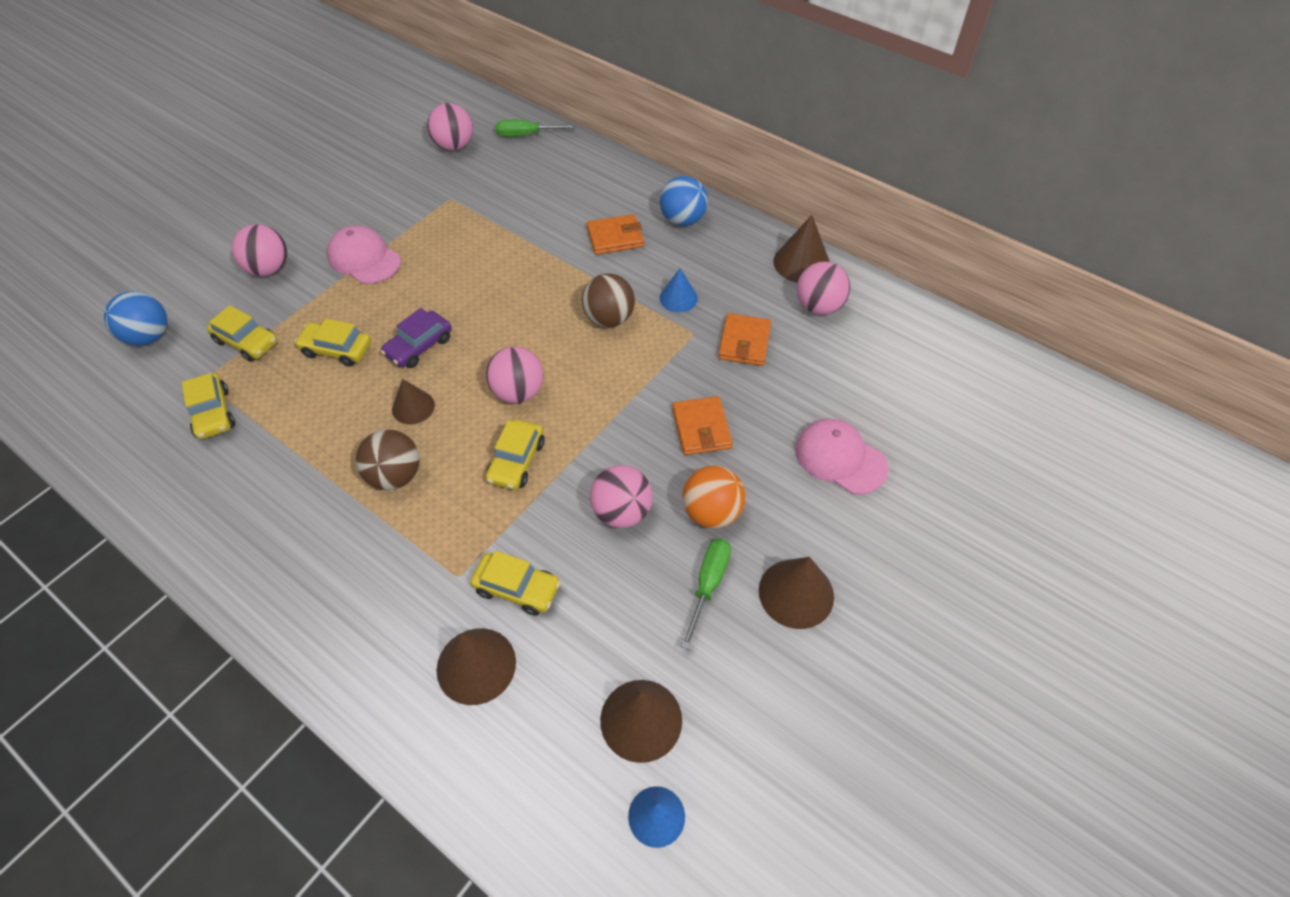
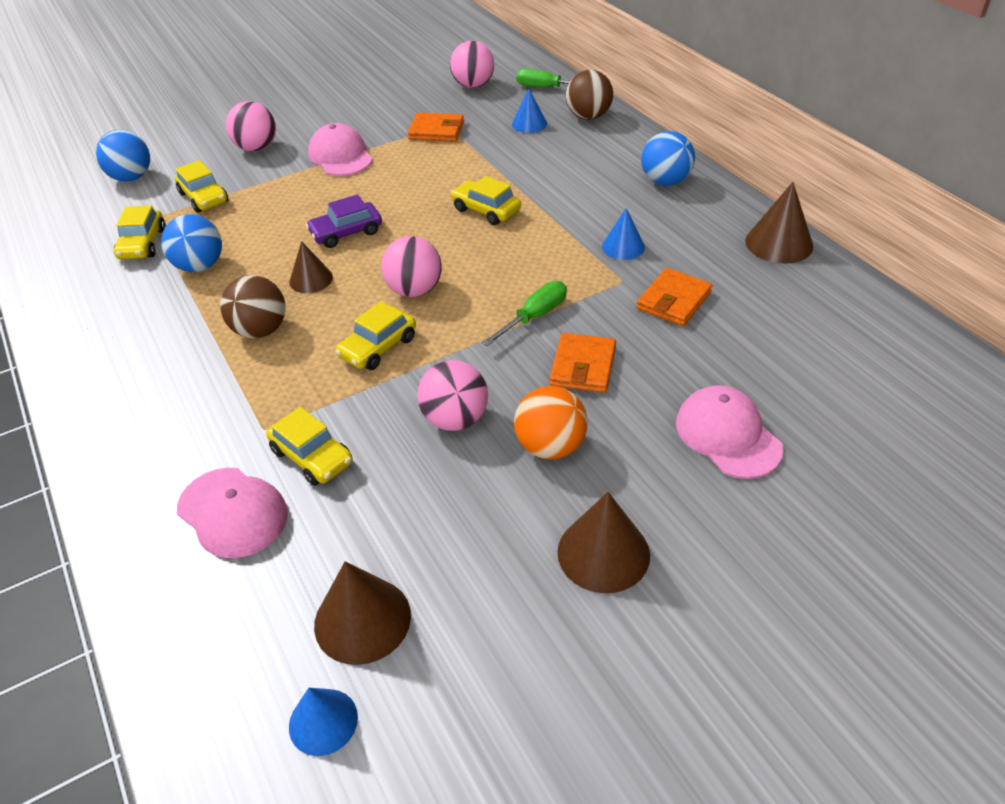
camera: 25 degrees right, 10 degrees down
(291, 423) = (200, 266): none -> blue ball
(337, 349) = (273, 219): yellow car -> yellow car (486, 210)
(476, 665) = (232, 512): brown cone -> pink cap
(531, 181) = (529, 124): none -> blue cone
(609, 318) = (540, 249): brown ball -> brown ball (588, 117)
(615, 237) = (586, 183): orange wallet -> orange wallet (436, 131)
(708, 584) = (508, 513): green screwdriver -> green screwdriver (534, 316)
(818, 306) = (778, 286): pink ball -> none

